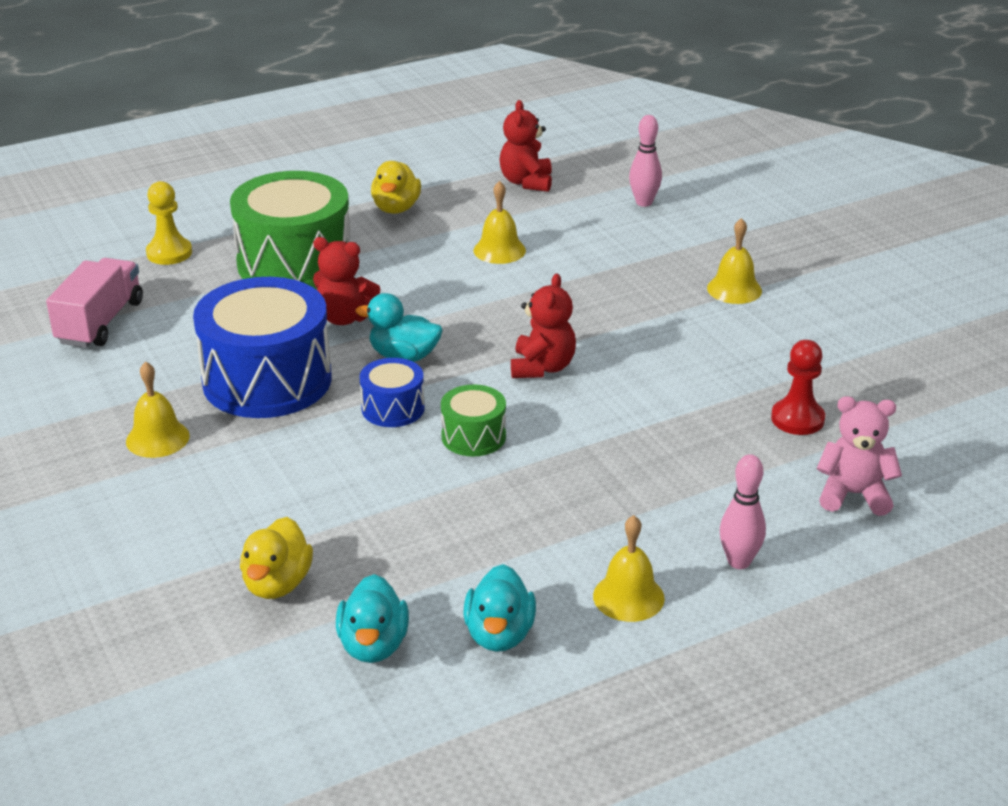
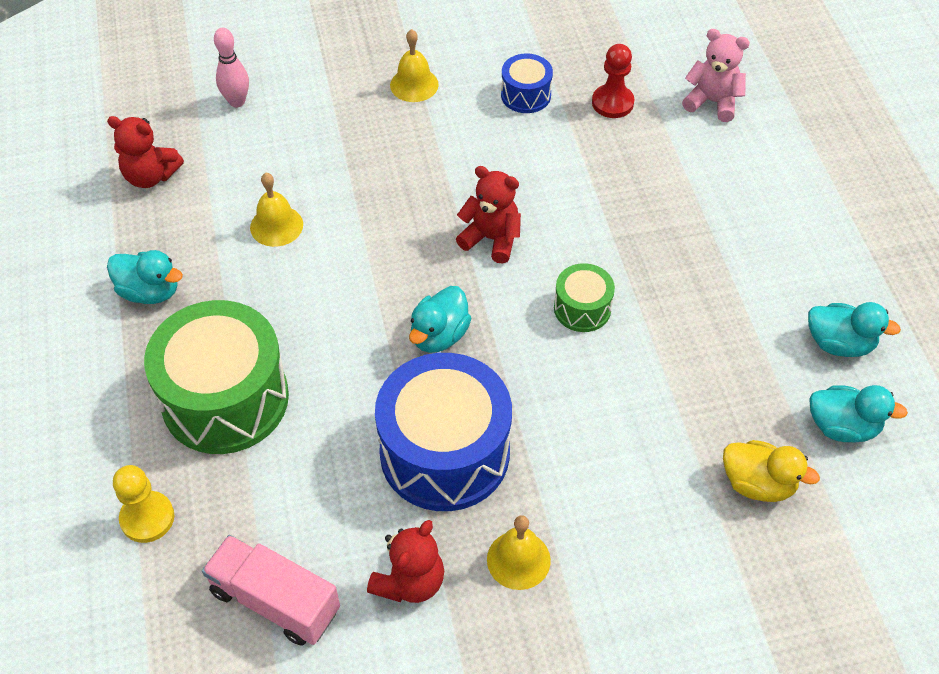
camera: 75 degrees left, 20 degrees up
(345, 318) = (353, 371): red teddy bear -> red teddy bear (409, 581)
(393, 408) = (523, 359): blue drum -> blue drum (526, 95)
(396, 208) = (150, 292): yellow duck -> turquoise duck
(628, 597) = (807, 257): yellow bell -> none
(739, 562) = (777, 185): pink bowling pin -> none
(853, 495) = (712, 102): pink teddy bear -> pink teddy bear turned 90 degrees clockwise

